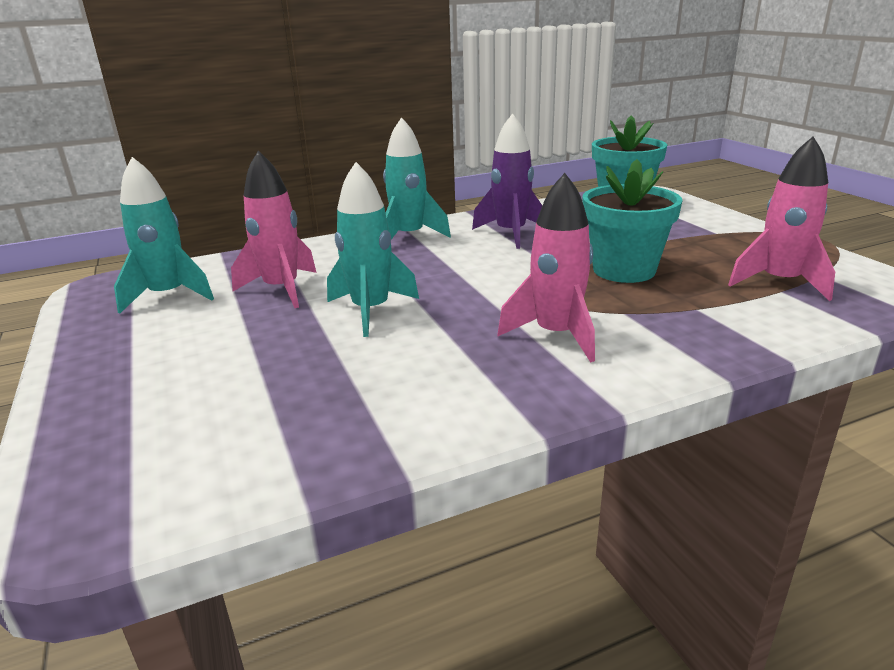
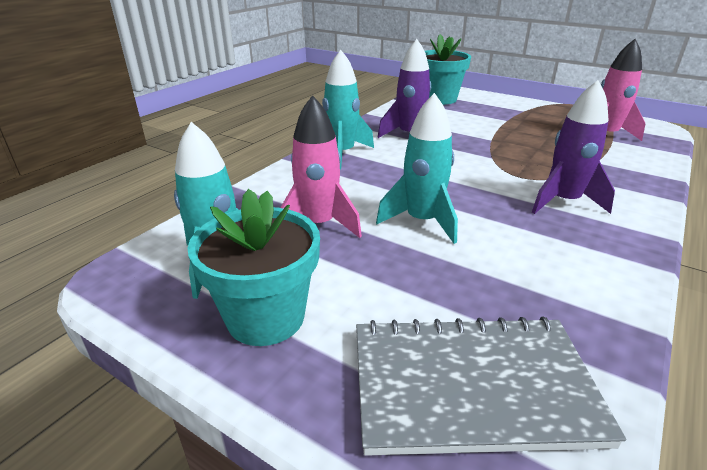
camera: 35 degrees left, 5 degrees up
(177, 435) = (471, 386): none -> grey notebook
(556, 335) = (563, 202): pink rocket -> purple rocket
(624, 270) = (521, 146): turquoise flower pot -> turquoise flower pot (266, 317)

